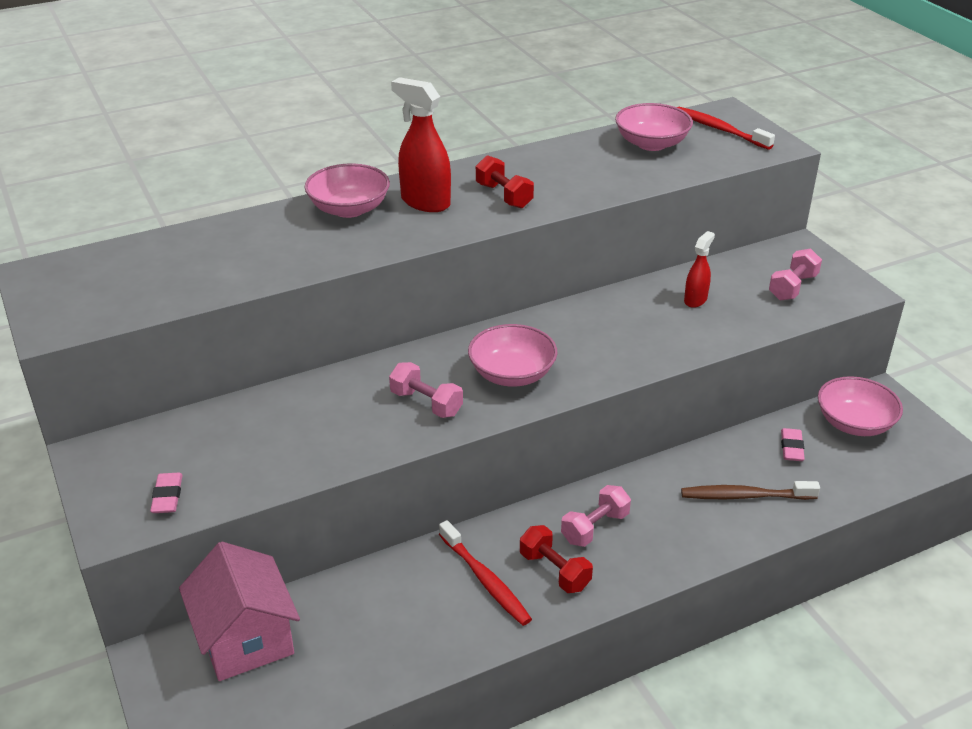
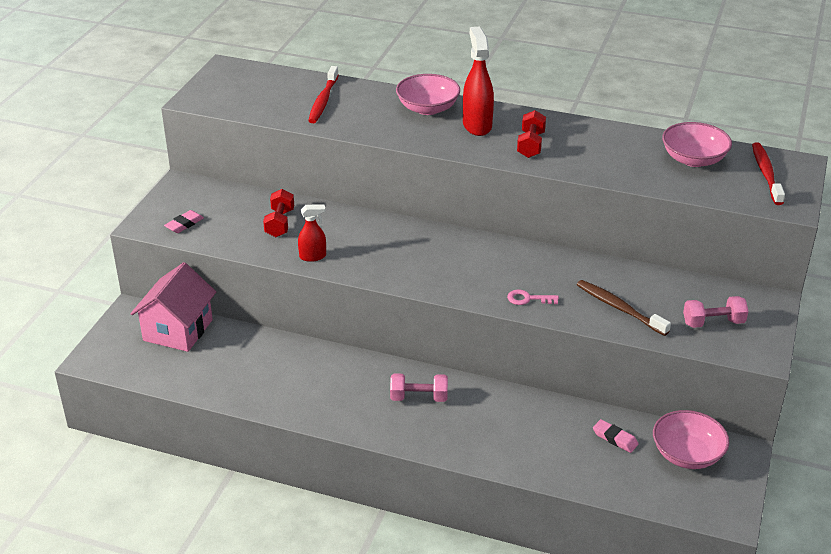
camera: 45 degrees right, 0 degrees up
(426, 403) = (367, 254): pink dumbbell -> none
(485, 580) = (321, 382): red toothbrush -> red toothbrush (323, 101)
(512, 374) = (437, 266): pink bowl -> none
(554, 571) = (363, 403): red dumbbell -> red dumbbell (280, 223)
(634, 355) = (528, 299): none -> pink key
(695, 300) = (627, 291): red spray bottle -> red spray bottle (313, 256)
(745, 496) = (536, 443): brown toothbrush -> brown toothbrush (619, 308)
(791, 448) = (615, 438): pink eraser -> pink eraser turned 75 degrees clockwise

